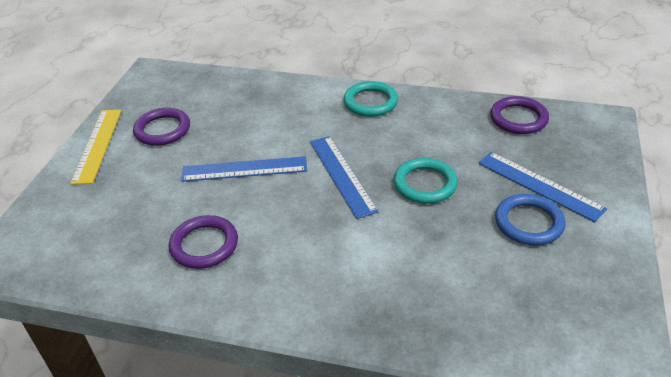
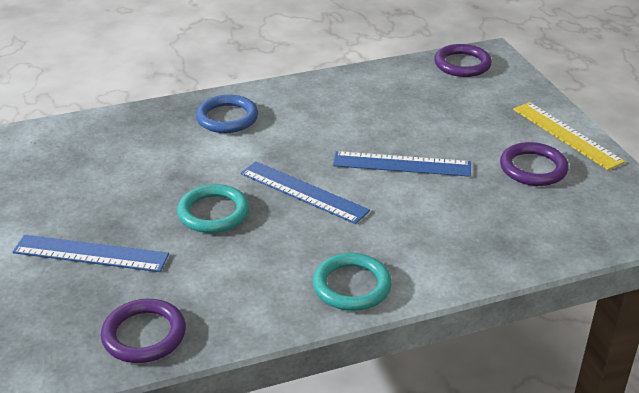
camera: 145 degrees right, 5 degrees down
(204, 245) = (360, 106): purple ring -> purple ring (462, 64)
(244, 169) = (401, 164): blue ruler -> blue ruler turned 45 degrees clockwise
(529, 223) = (92, 213): blue ring -> blue ring (227, 118)

